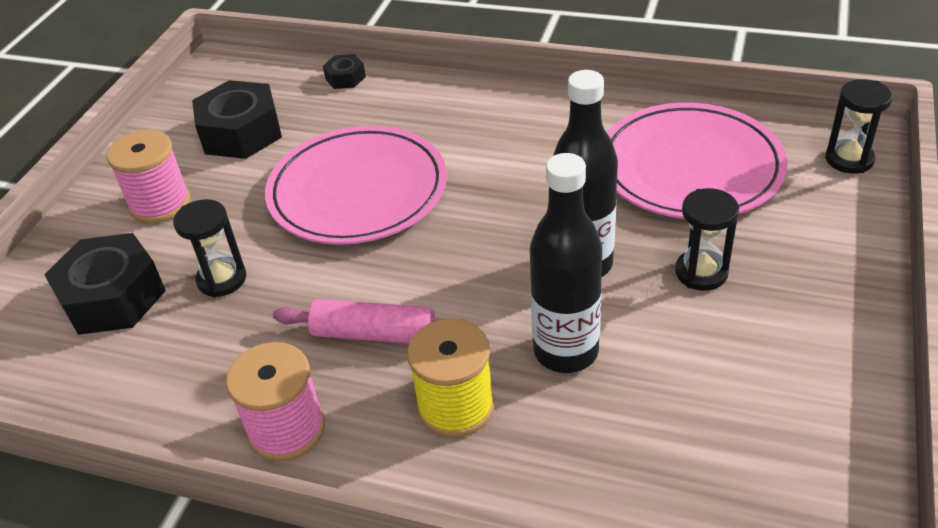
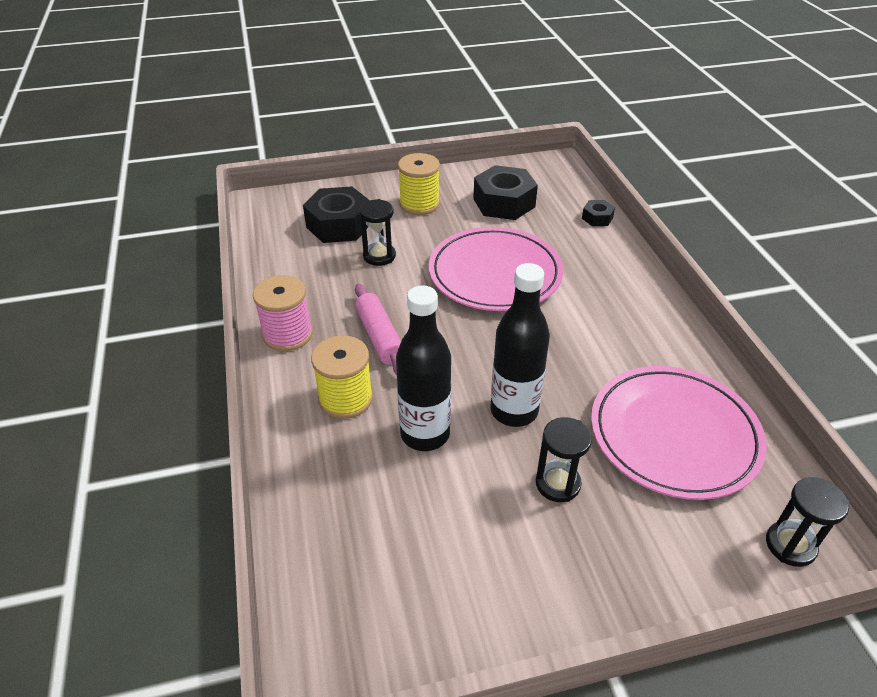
camera: 55 degrees right, 0 degrees up
(160, 204) = (419, 204): pink spool -> yellow spool

